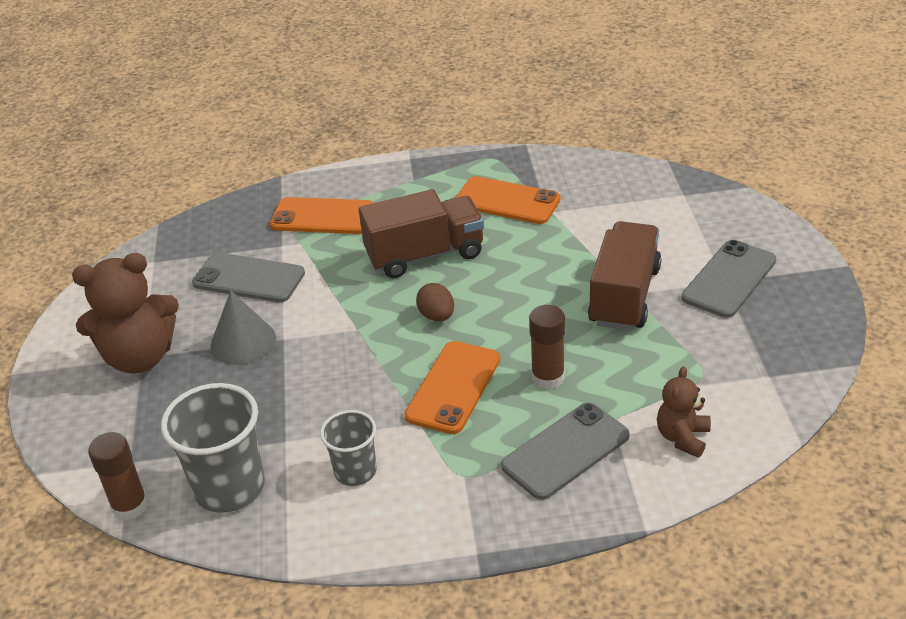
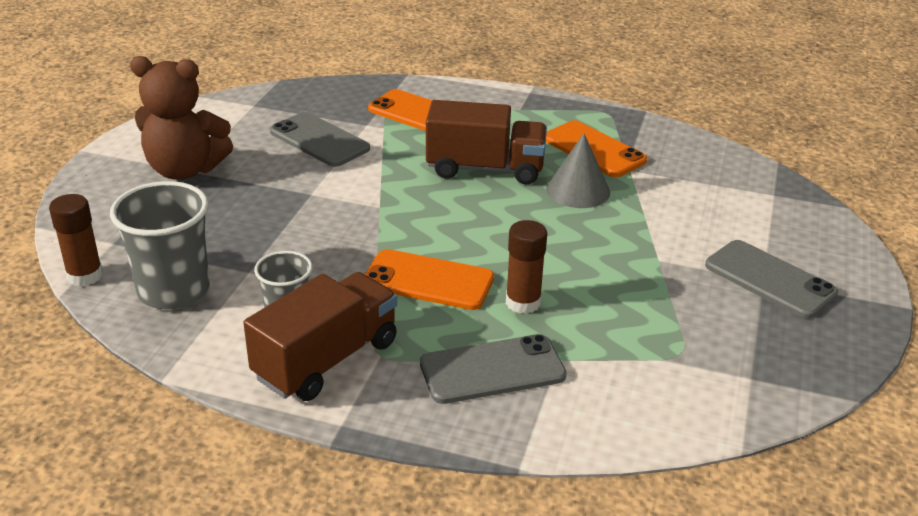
camera: 20 degrees right, 5 degrees down
(243, 342) = (276, 185): grey cone -> grey cone (578, 190)
(437, 316) = (458, 219): brown egg -> none
(453, 387) = (428, 281): orange phone -> orange phone turned 60 degrees clockwise
(624, 296) = (650, 260): brown truck -> brown truck (326, 360)
(682, 437) = (618, 400): brown teddy bear -> none
(729, 279) = (770, 279): grey phone -> grey phone turned 75 degrees clockwise

